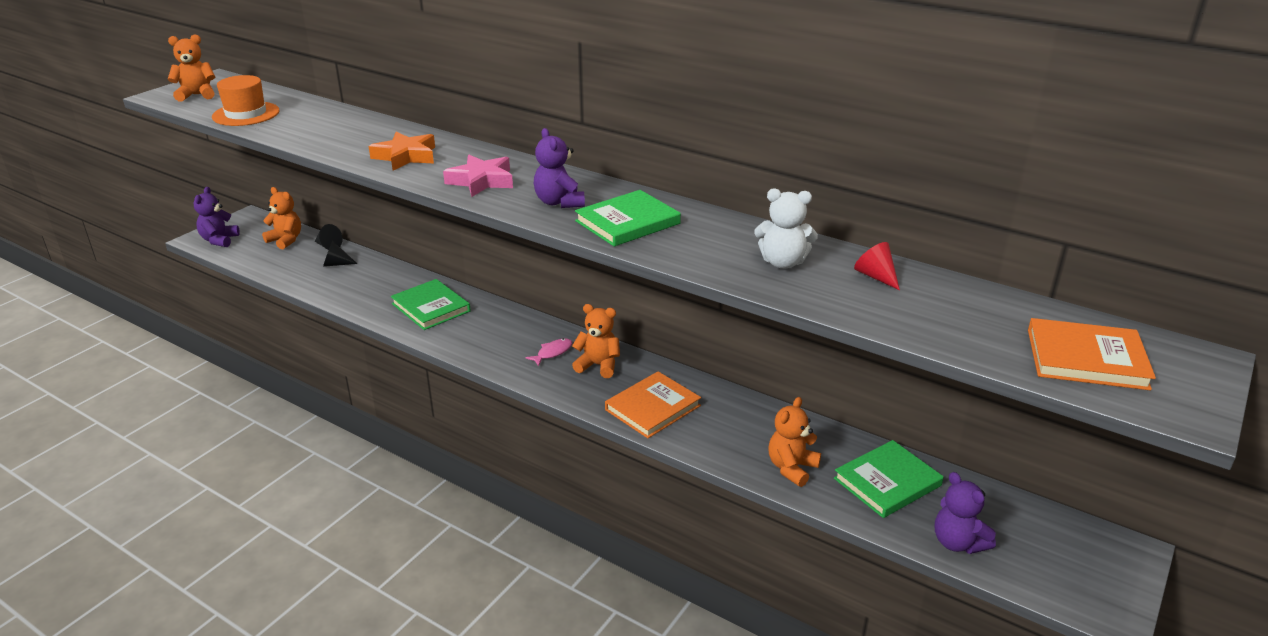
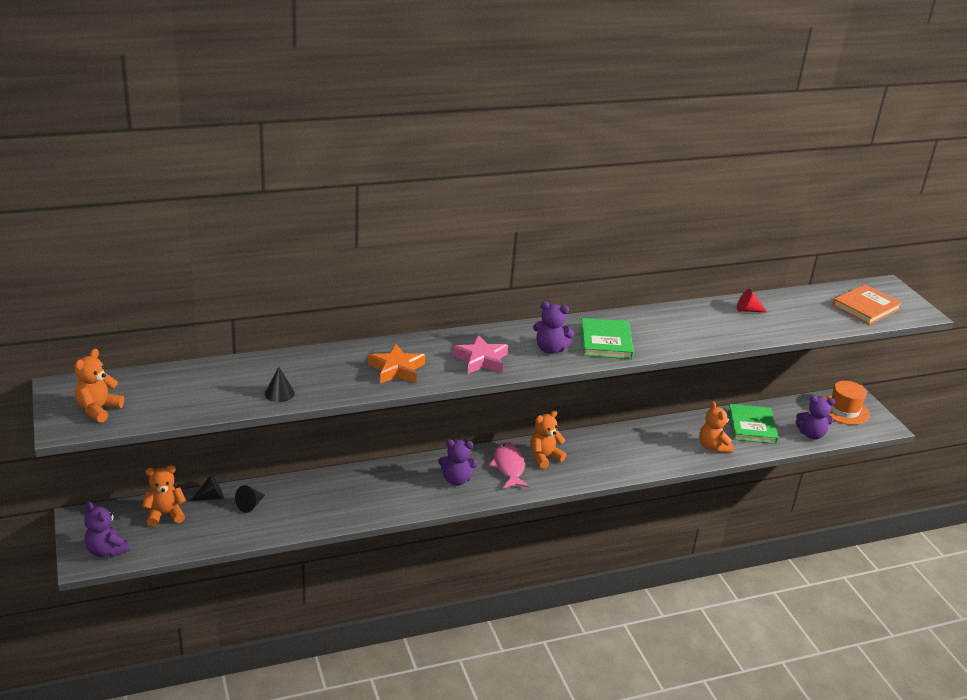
camera: 55 degrees left, 0 degrees up
(246, 114) = (193, 402): orange hat -> orange hat (844, 410)
(299, 133) = (279, 393): none -> black cone
(431, 307) = (384, 489): green book -> none
(492, 335) = (456, 480): none -> purple teddy bear
(552, 352) = (508, 467): pink fish -> pink fish, size x1.68
(652, 408) = (611, 461): orange book -> none
(783, 262) = (706, 324): white teddy bear -> none

